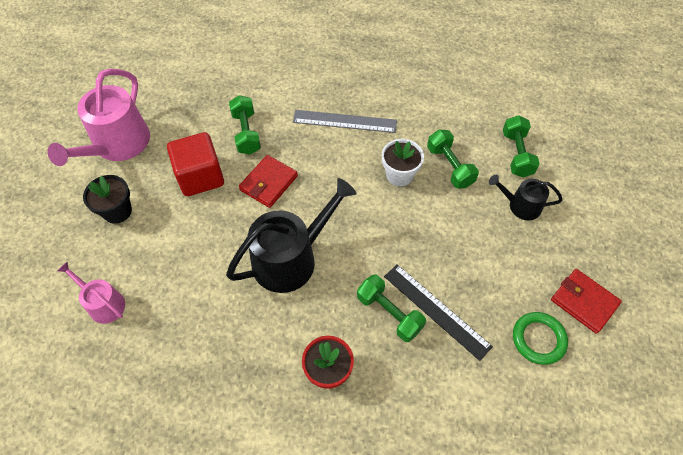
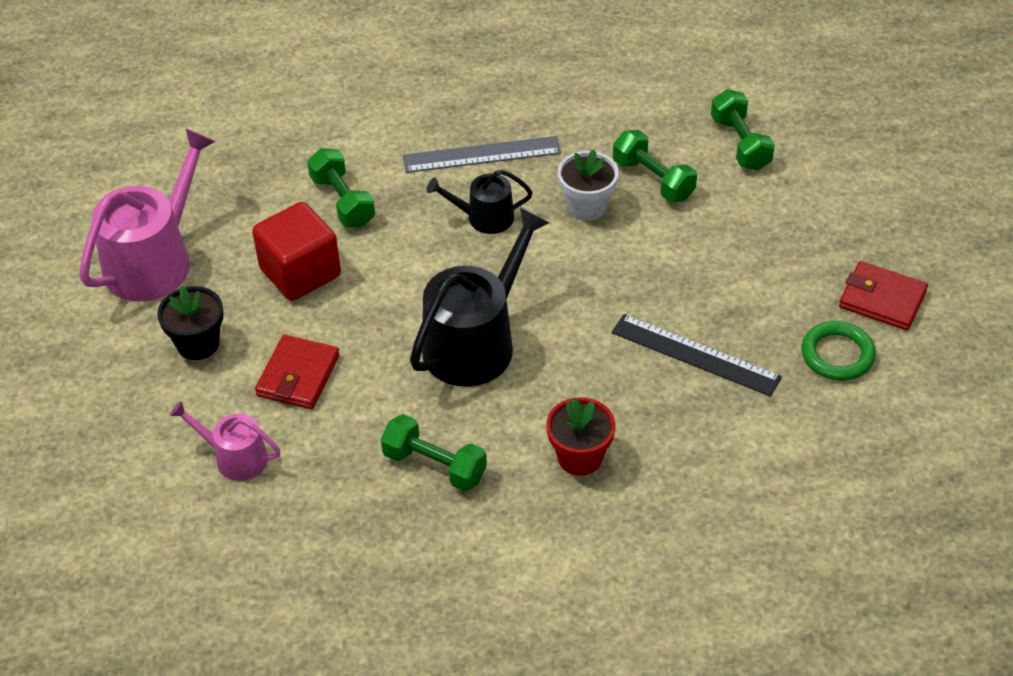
camera: 15 degrees left, 10 degrees down
(118, 145) = (154, 260): pink watering can -> pink watering can turned 150 degrees counterclockwise
(268, 183) = (404, 258): red wallet -> red wallet (298, 376)
(389, 313) = (635, 373): green dumbbell -> green dumbbell (435, 465)
(520, 205) = (766, 206): black watering can -> black watering can (484, 217)

